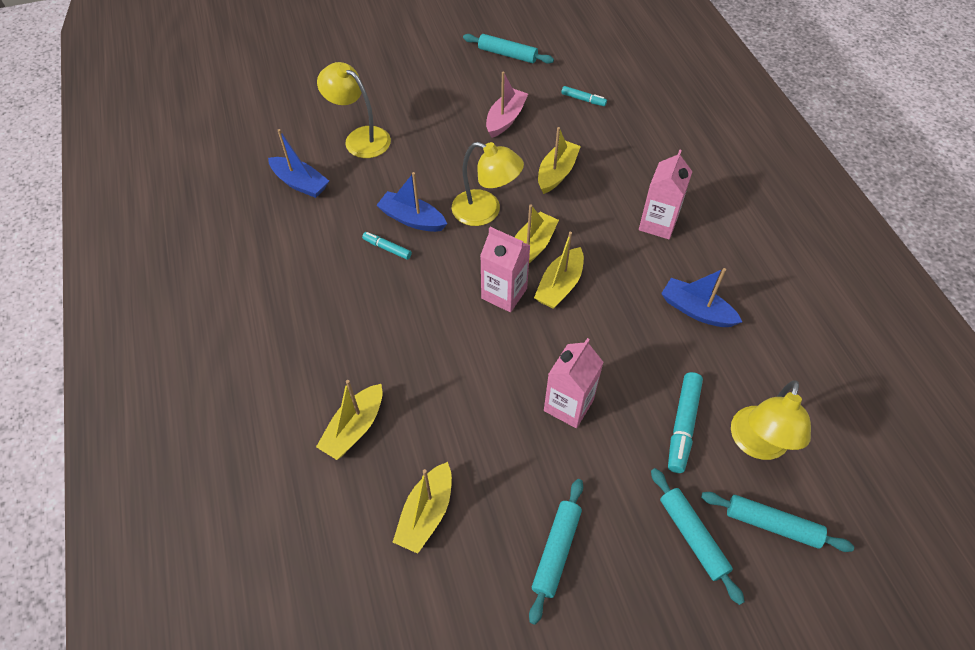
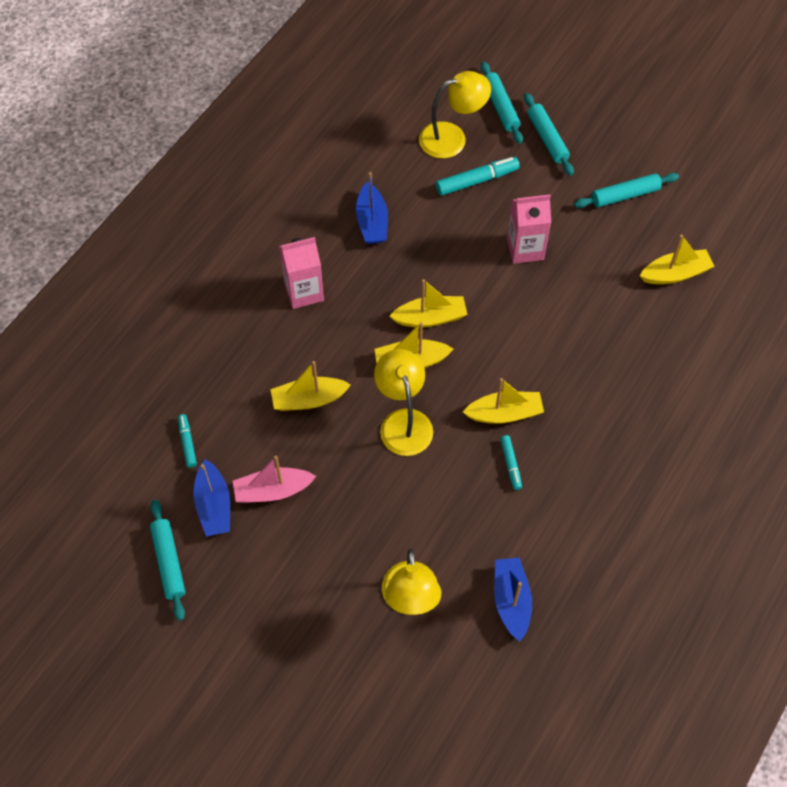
camera: 130 degrees left, 5 degrees up
(354, 428) = (669, 357): yellow boat -> yellow boat (504, 413)
(412, 219) = (463, 471): blue boat -> blue boat (214, 505)
(504, 293) = (473, 349): pink carton -> none
(692, 537) = (547, 138): turquoise rolling pin -> turquoise rolling pin turned 45 degrees counterclockwise

